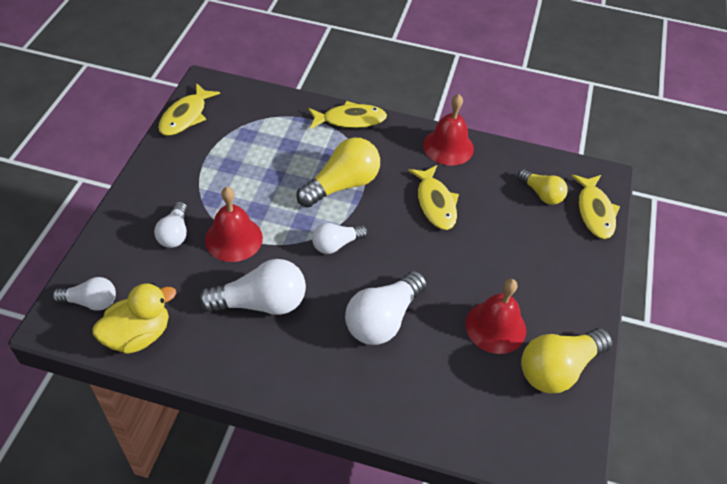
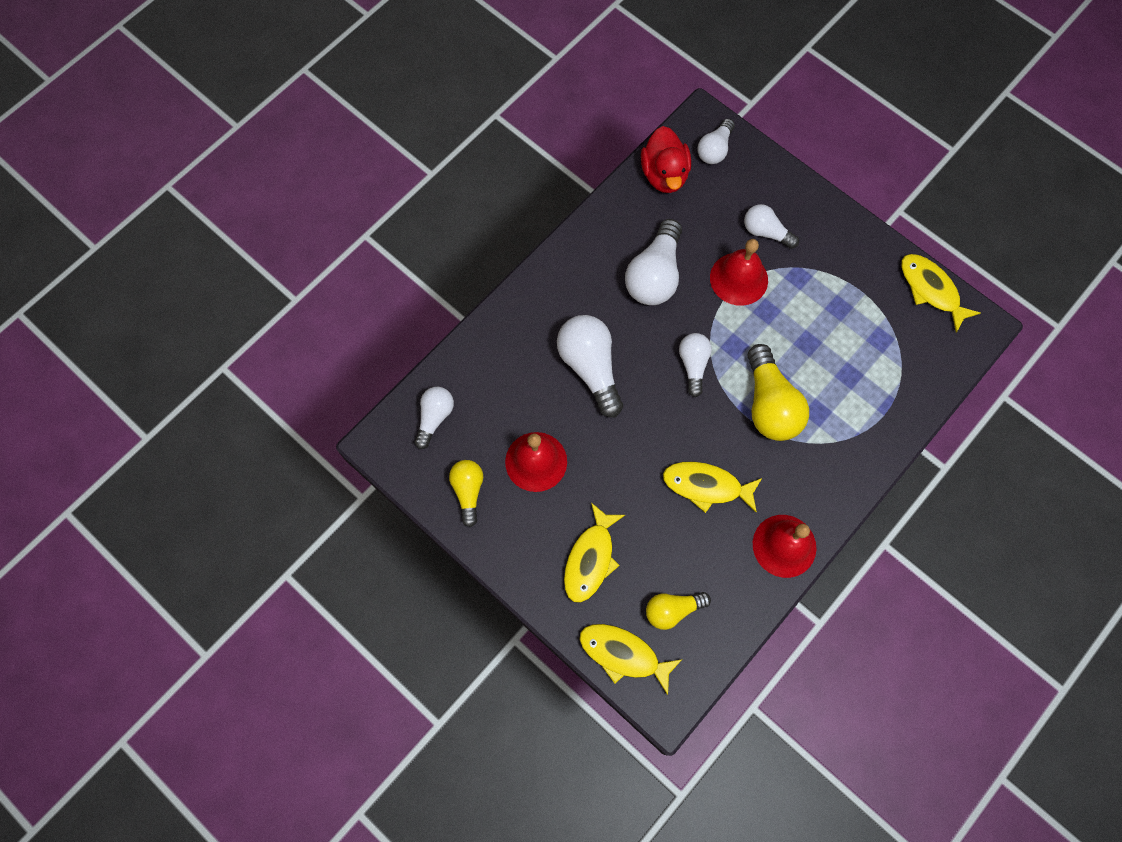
camera: 120 degrees right, 20 degrees up
(138, 335) = (664, 174): yellow duck -> red duck
(350, 120) = (867, 457): yellow fish -> yellow fish (590, 559)
(513, 431) = (434, 417): none -> white light bulb
(558, 369) = (468, 491): yellow light bulb -> yellow light bulb, size x0.60

